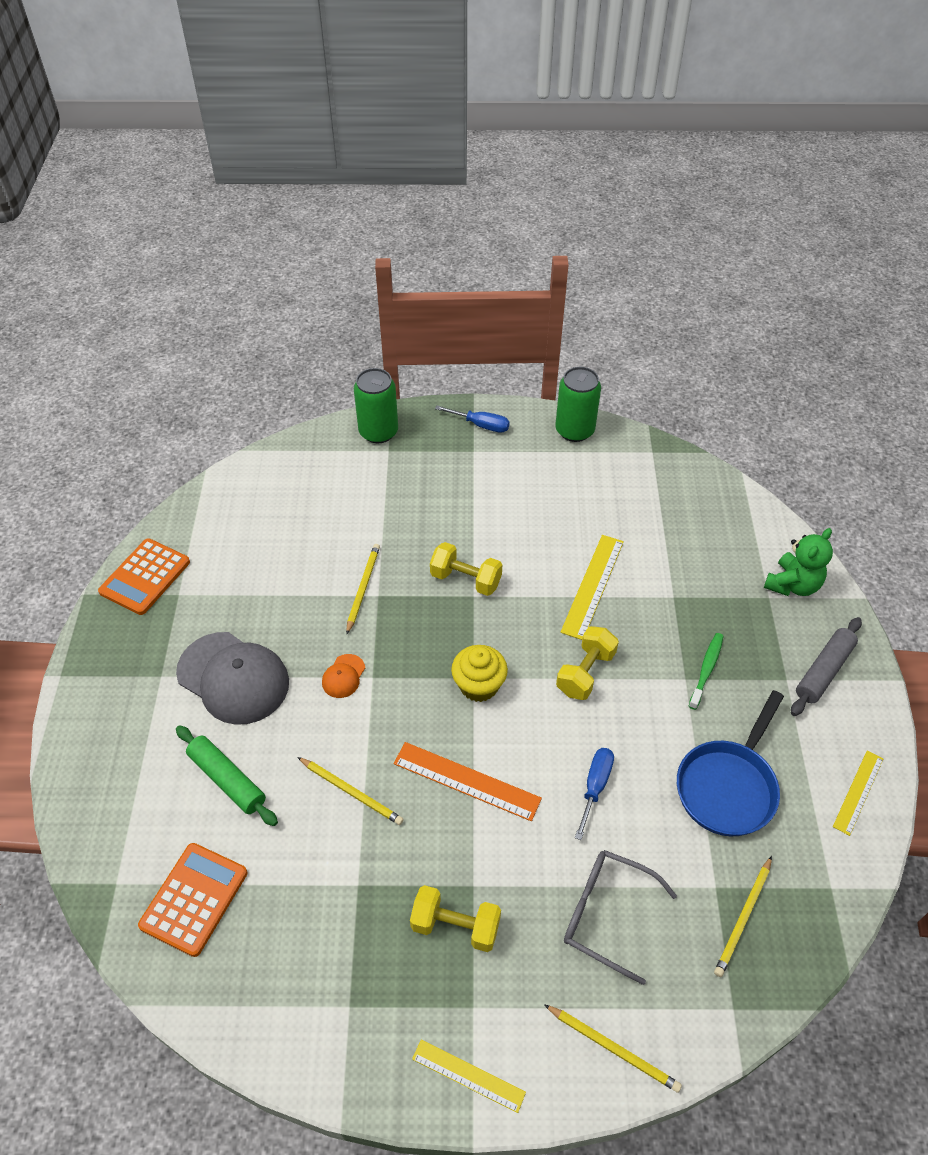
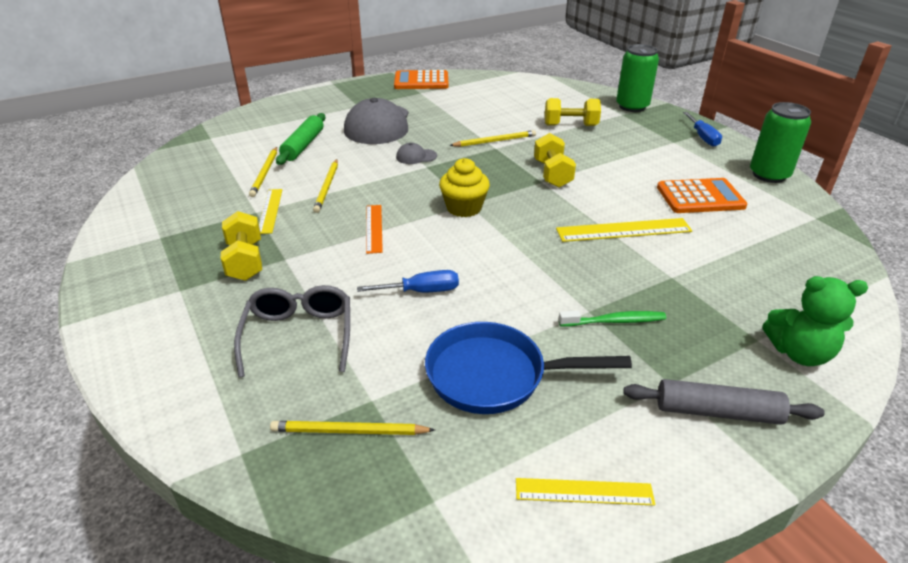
camera: 60 degrees right, 15 degrees down
(194, 899) = (212, 162): orange calculator -> orange calculator (700, 197)
(343, 676) = (416, 156): orange cap -> grey cap
(466, 781) = (374, 228): orange ruler -> orange ruler, size x0.65
(468, 1075) = (120, 305): yellow ruler -> yellow ruler (270, 210)
(585, 673) = (530, 252): yellow dumbbell -> yellow dumbbell (570, 125)
(613, 1048) = (168, 378): yellow pencil -> yellow pencil (265, 173)

